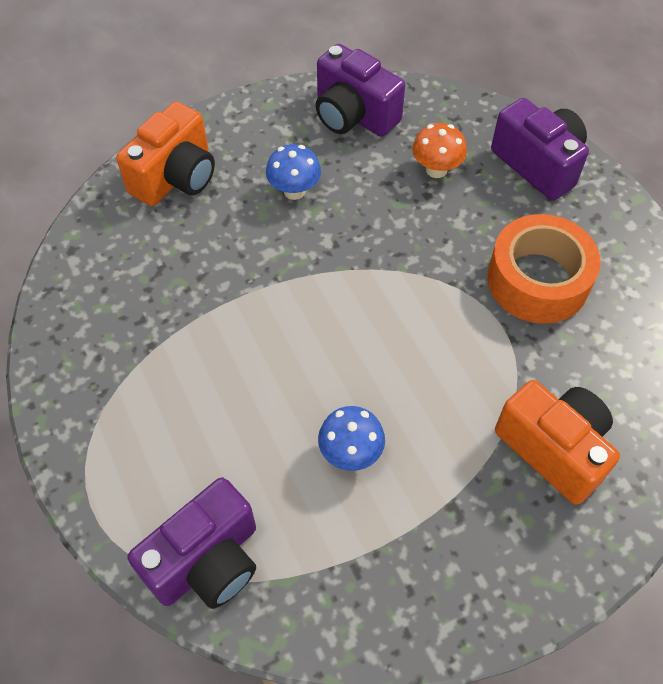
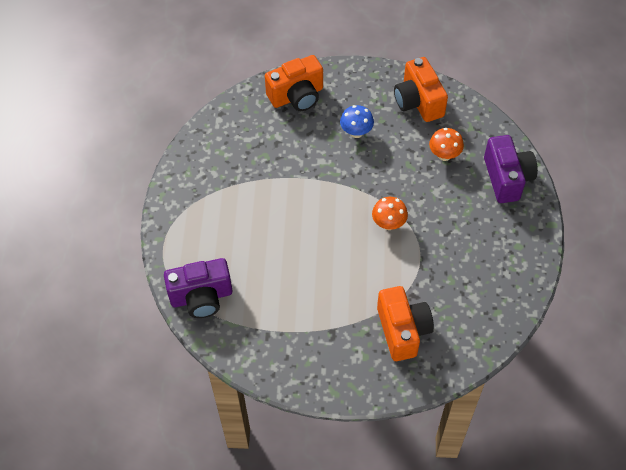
camera: 30 degrees right, 0 degrees up
(350, 453) = (299, 282): blue mushroom -> none
(353, 115) = (418, 101): purple camera -> orange camera
(425, 298) = (388, 224): none -> orange mushroom
(537, 280) = (457, 243): orange tape -> none

